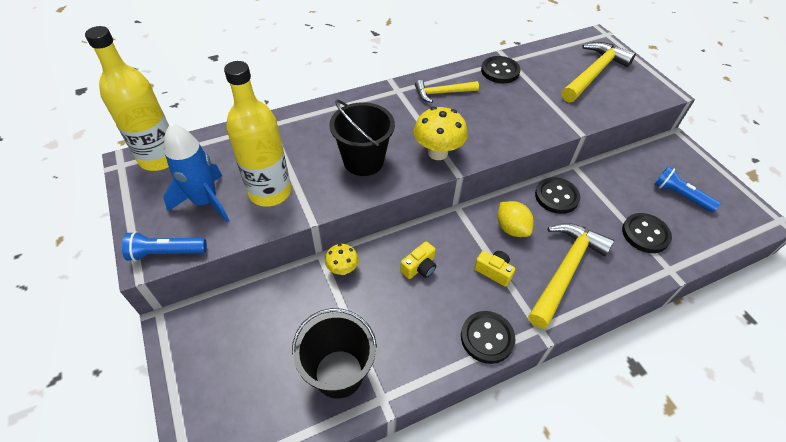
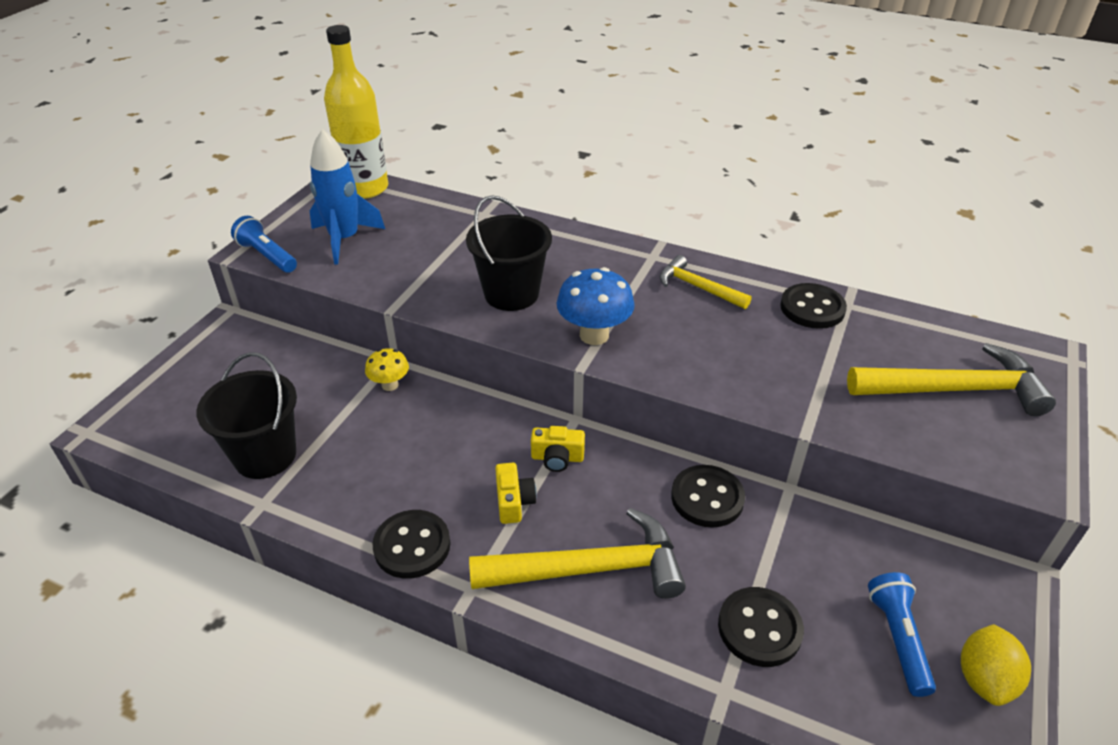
camera: 50 degrees right, 10 degrees down
(270, 192) = (398, 265): yellow bottle -> none
(419, 267) = (452, 438): yellow camera -> yellow camera (557, 458)
(437, 153) = (594, 335): yellow mushroom -> blue mushroom
(511, 228) = (599, 483): yellow lemon -> yellow lemon (984, 679)

